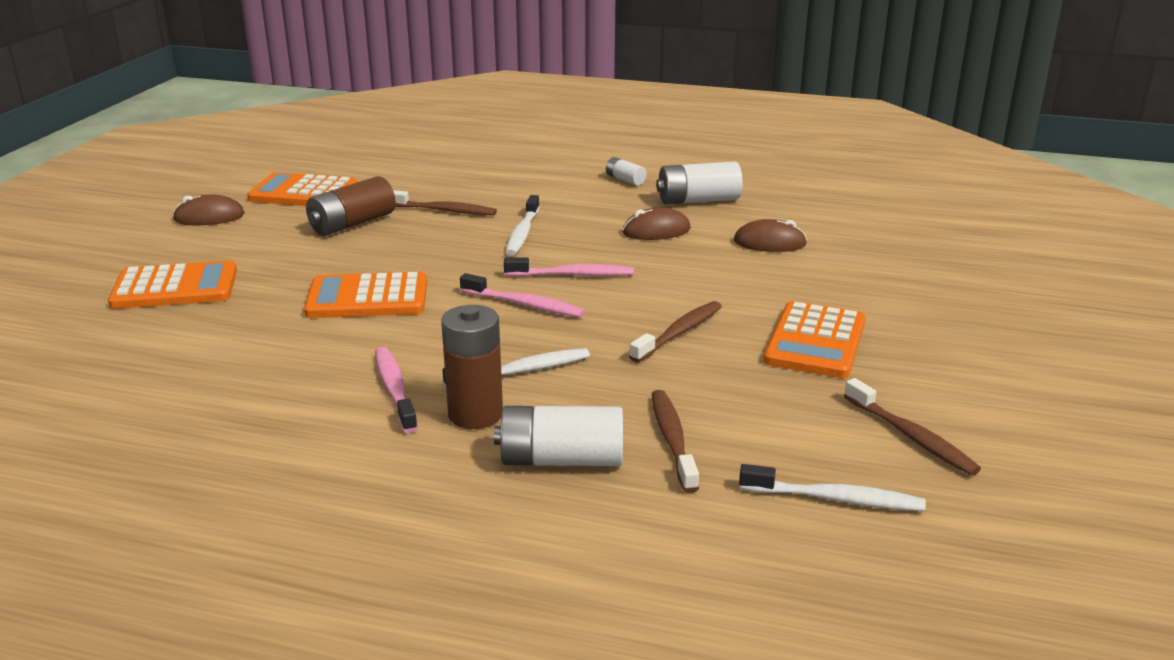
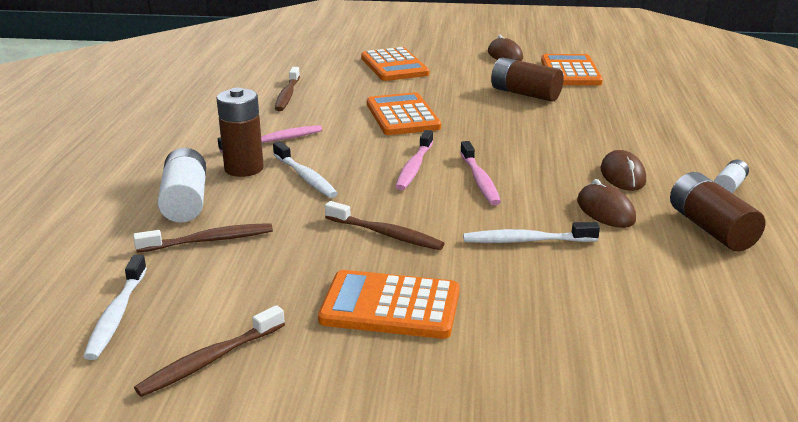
camera: 80 degrees right, 0 degrees up
(444, 210) = (576, 119): brown toothbrush -> brown toothbrush (287, 95)
(522, 233) = (553, 152): white toothbrush -> white toothbrush (526, 241)
(698, 200) = (711, 229): white battery -> brown battery
(769, 243) = (623, 276): brown mouse -> brown mouse (622, 175)

